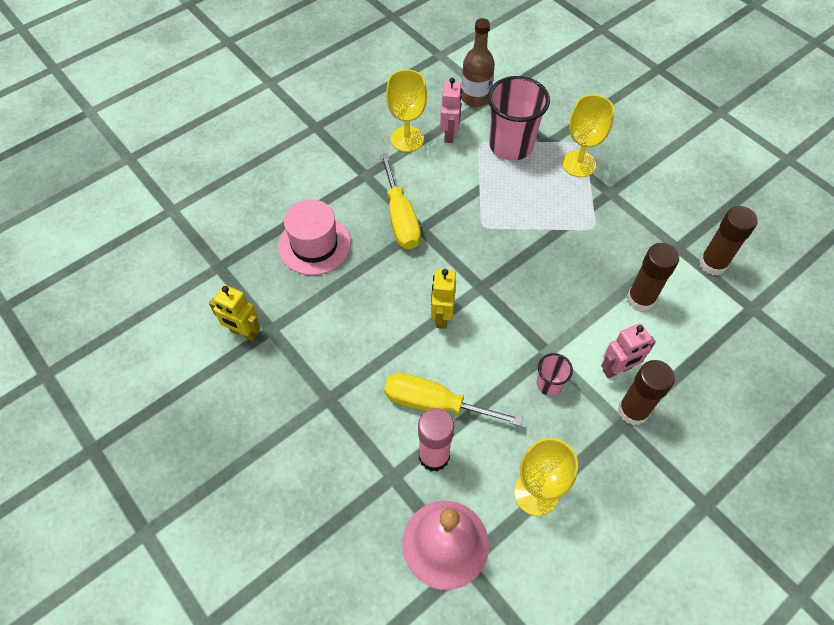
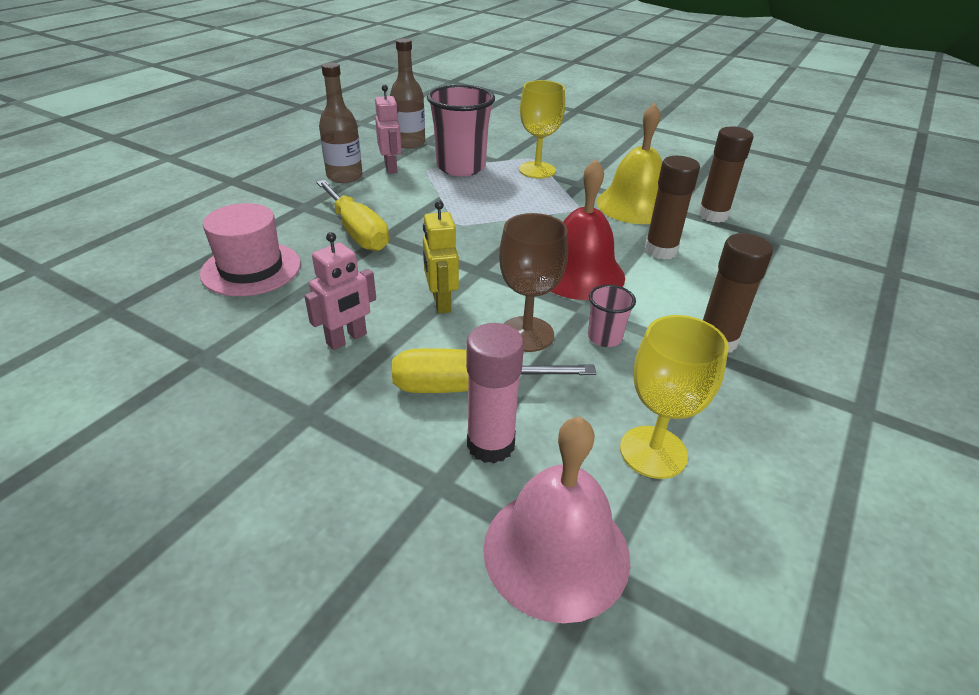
camera: 20 degrees left, 20 degrees down
(244, 333) = (159, 368): yellow robot -> none
(407, 139) = (344, 176): yellow goblet -> brown bottle
(493, 365) = (526, 334): none -> brown goblet
(559, 310) = (579, 273): none -> red bell
(617, 369) = (674, 309): pink robot -> pink robot (347, 339)
(646, 234) = (634, 205): none -> yellow bell

